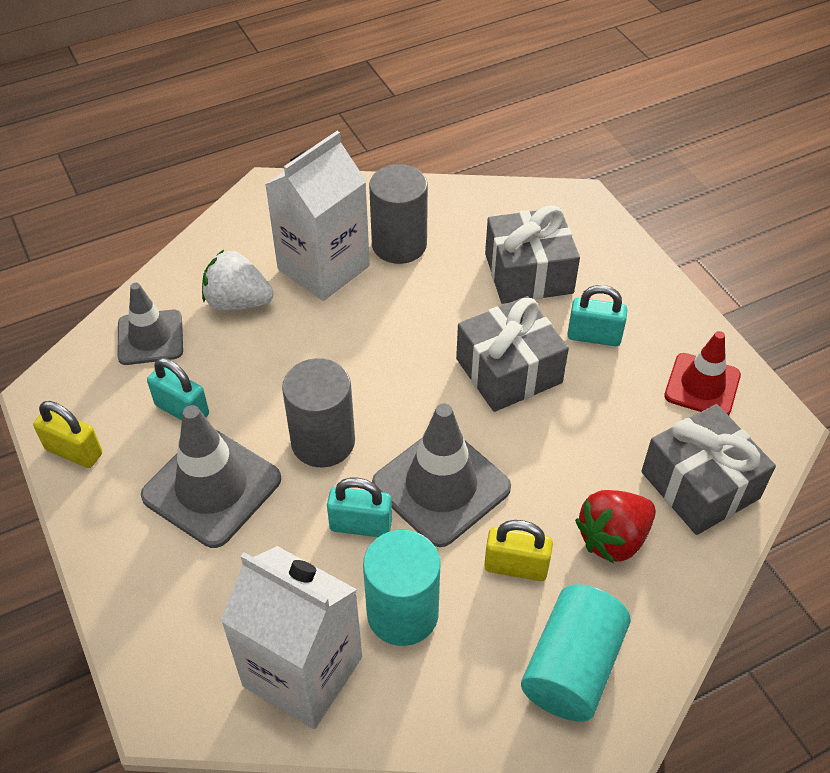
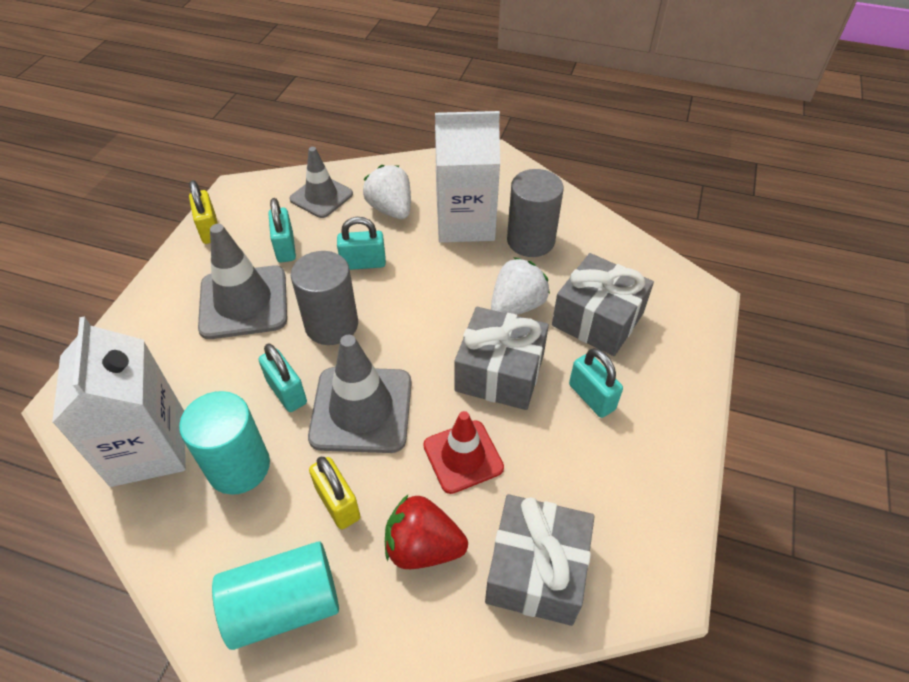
camera: 45 degrees right, 0 degrees up
(278, 368) = (363, 263): none -> turquoise padlock
(456, 307) = (517, 305): none -> white strawberry
(702, 385) = (633, 500): red traffic cone -> red traffic cone (463, 456)

